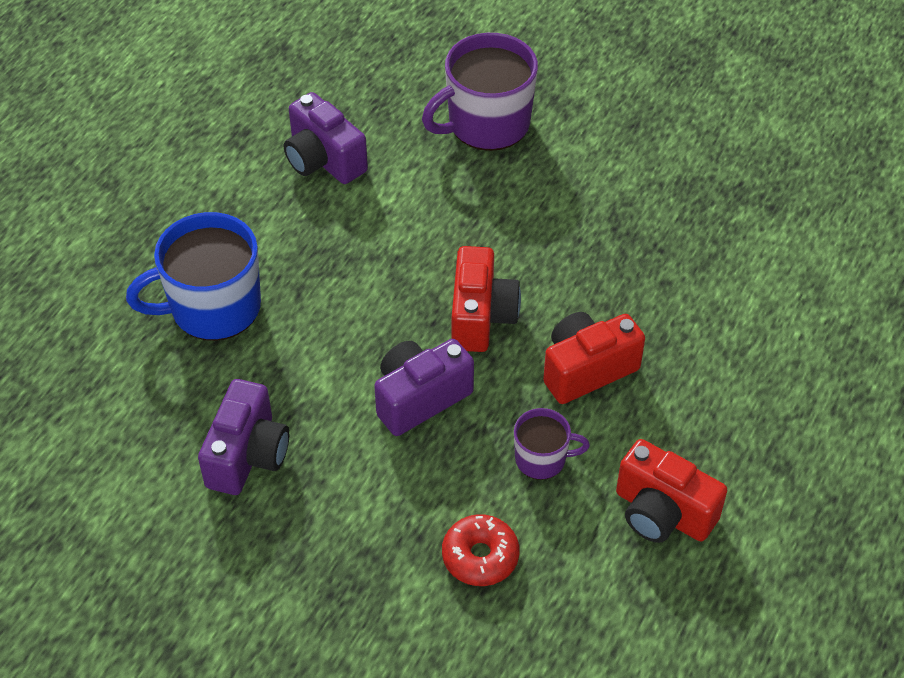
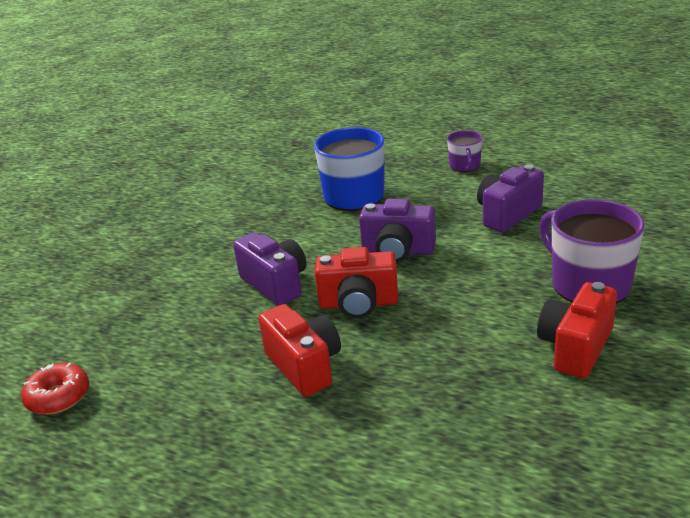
camera: 90 degrees right, 20 degrees down
(248, 455) = (231, 225): purple camera -> purple camera (398, 251)
(480, 556) = (130, 326): red donut -> red donut (58, 397)
(542, 459) = (212, 348): purple mug -> purple mug (465, 166)
(662, 513) = (146, 421): red camera -> red camera (575, 347)

